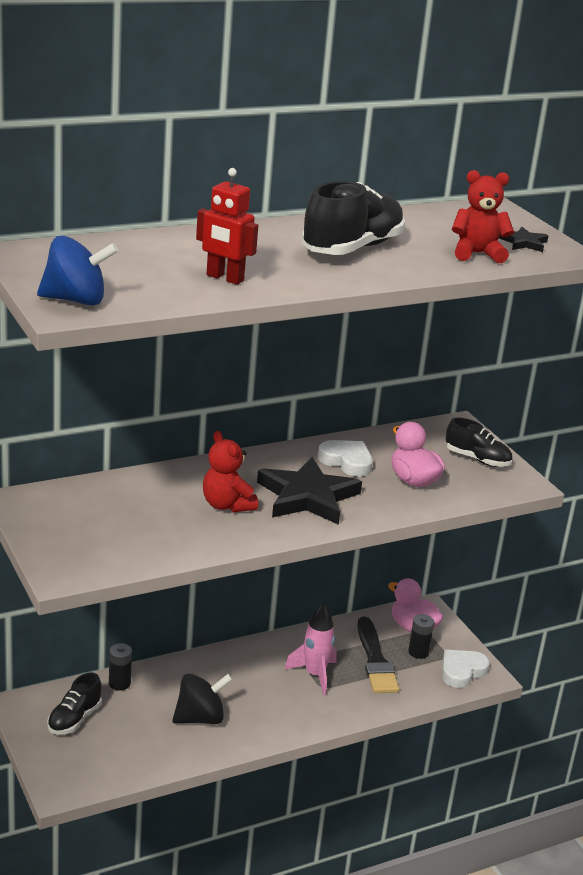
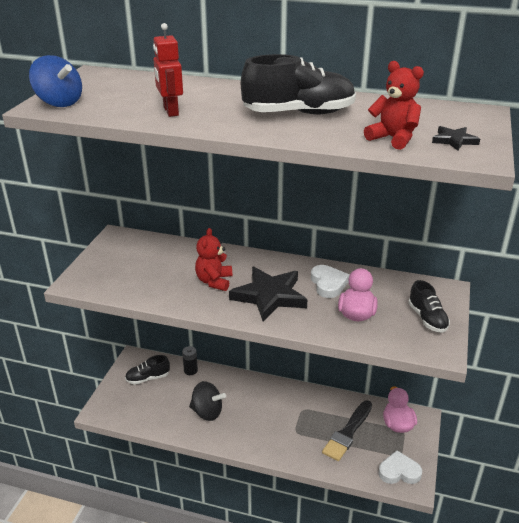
camera: 45 degrees right, 5 degrees up
(314, 675) = (299, 422): pink rocket -> none
(418, 652) = (382, 442): black battery -> none

